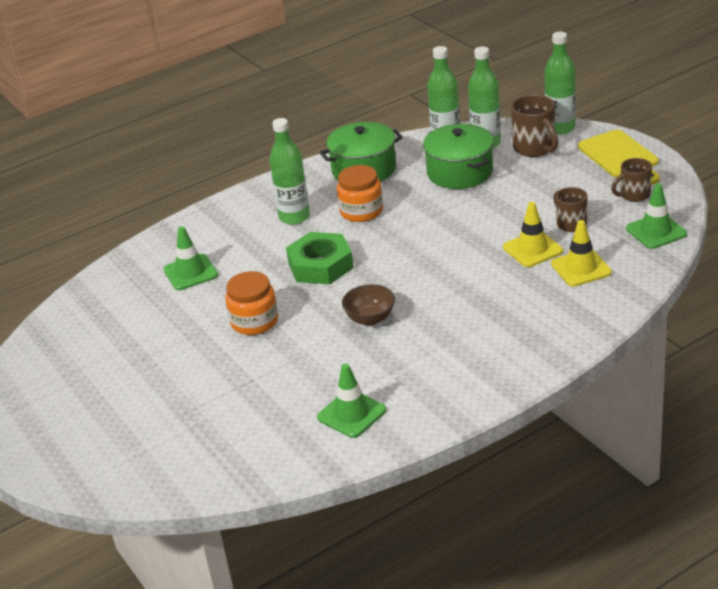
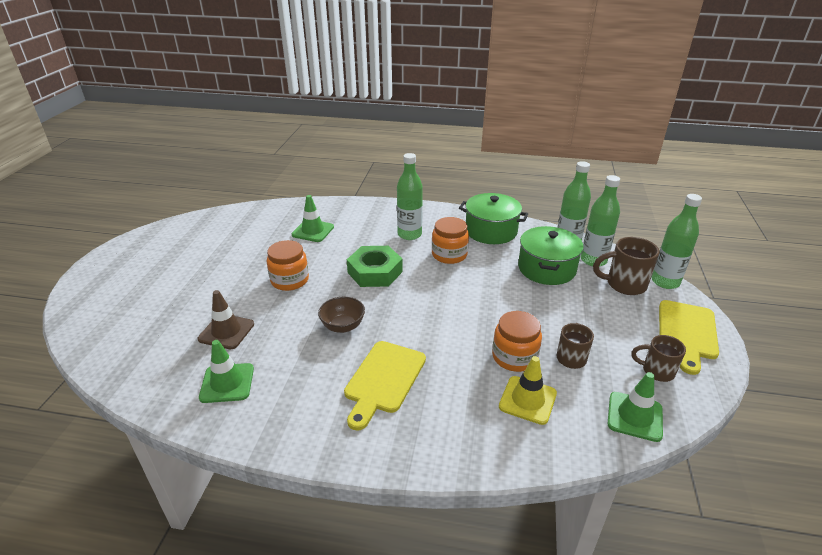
camera: 40 degrees right, 0 degrees up
(277, 390) = (226, 331): none -> brown traffic cone
(466, 326) = (383, 380): none -> yellow cutting board
(532, 249) = (514, 357): yellow traffic cone -> orange jar
(535, 148) = (624, 285): brown mug -> brown mug turned 75 degrees clockwise

